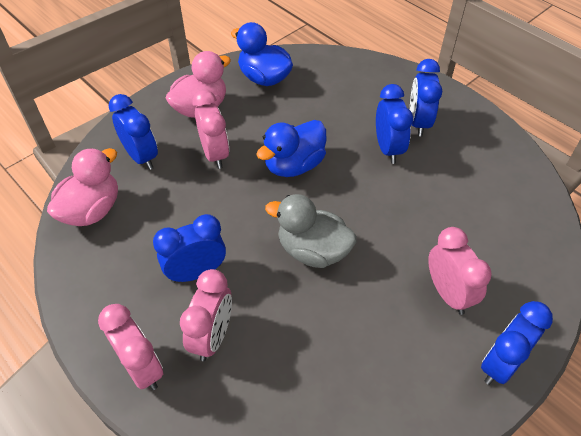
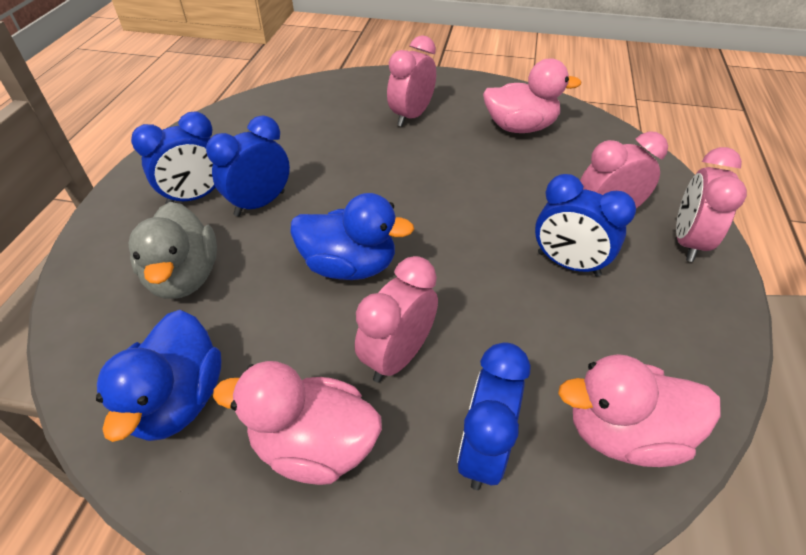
camera: 125 degrees left, 5 degrees down
(313, 250) = (451, 198): grey duck -> grey duck (184, 277)
(370, 372) = (520, 127): none -> pink duck
(500, 364) = (444, 83): blue clock -> none

